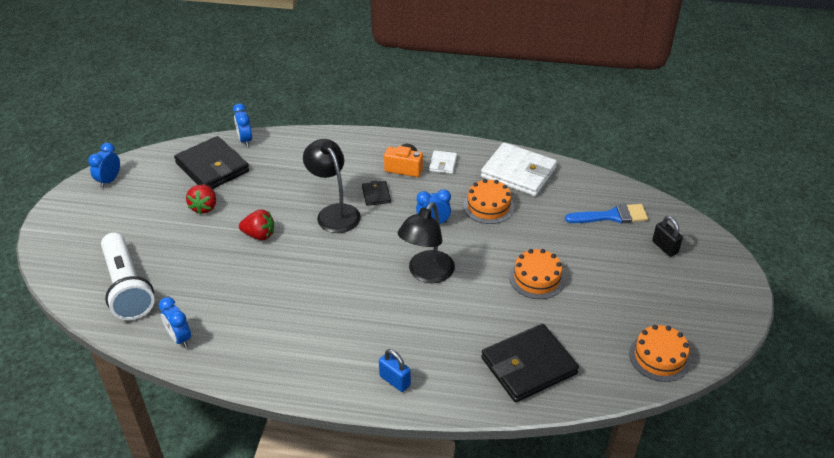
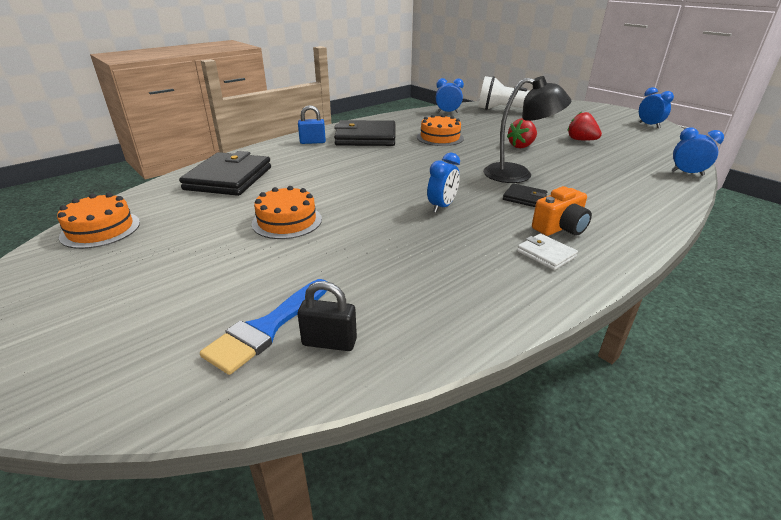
camera: 130 degrees right, 10 degrees down
(212, 167) = (643, 153): black wallet -> black wallet (366, 137)
(426, 274) = (382, 181): black lamp -> none
(488, 206) = (425, 246): orange cake -> orange cake (440, 138)
(518, 172) = (463, 302): white wallet -> none
(664, 247) = (145, 334): black padlock -> black padlock (329, 342)

